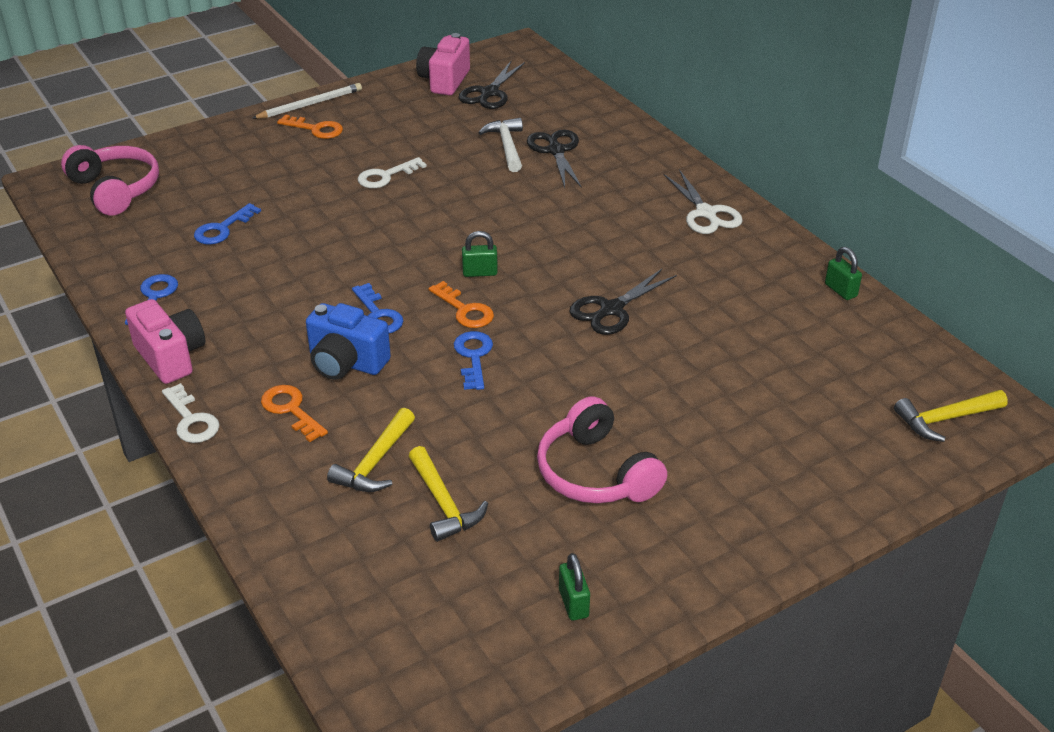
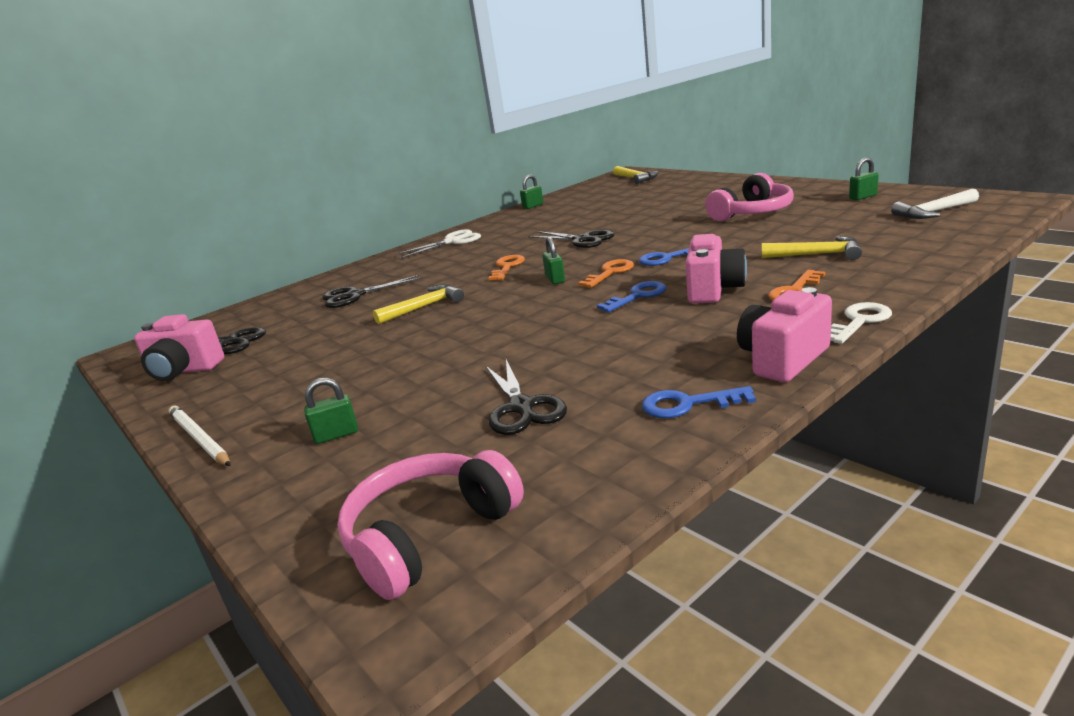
camera: 95 degrees left, 15 degrees down
(222, 229) = (521, 407): blue key -> black scissors
(260, 156) = (336, 435): none -> green padlock
(316, 129) = (273, 416): orange key -> orange key (507, 267)
(346, 363) = (713, 290): blue camera -> pink camera
(386, 176) = (395, 349): white key -> none
(444, 504) = (830, 232): yellow hammer -> yellow hammer (424, 307)
(506, 146) = (342, 314): white hammer -> white hammer (933, 212)

